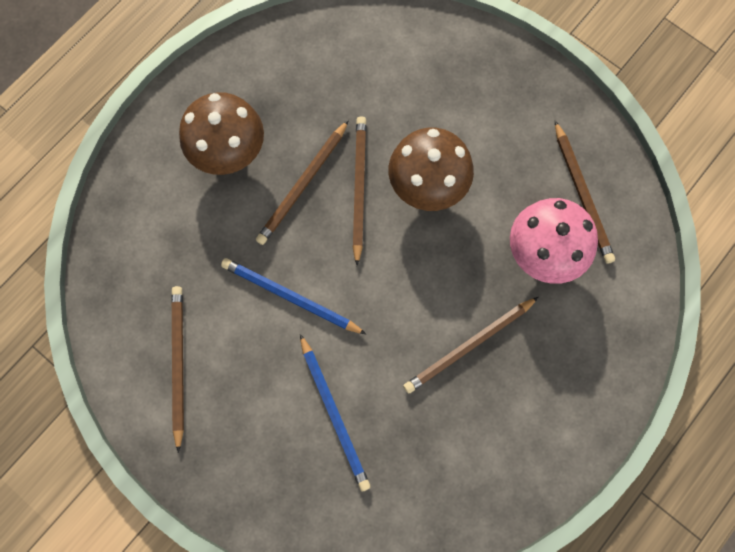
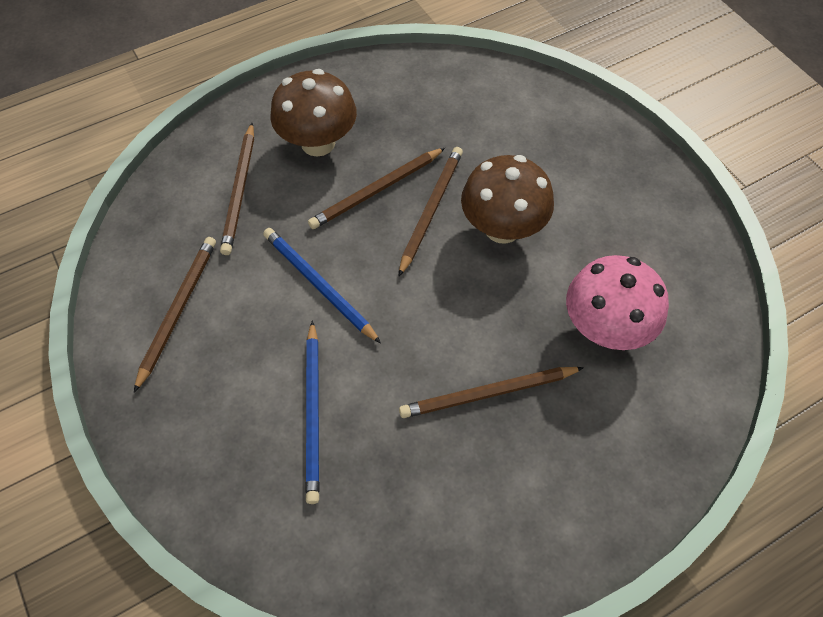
camera: 20 degrees right, 15 degrees down
(582, 194) = (667, 285): brown pencil -> brown pencil (240, 190)

